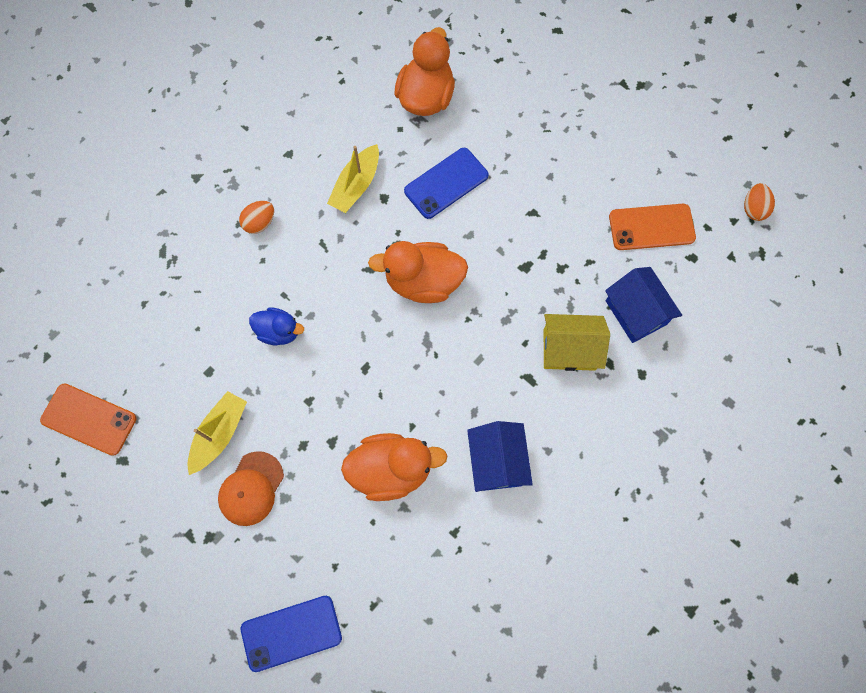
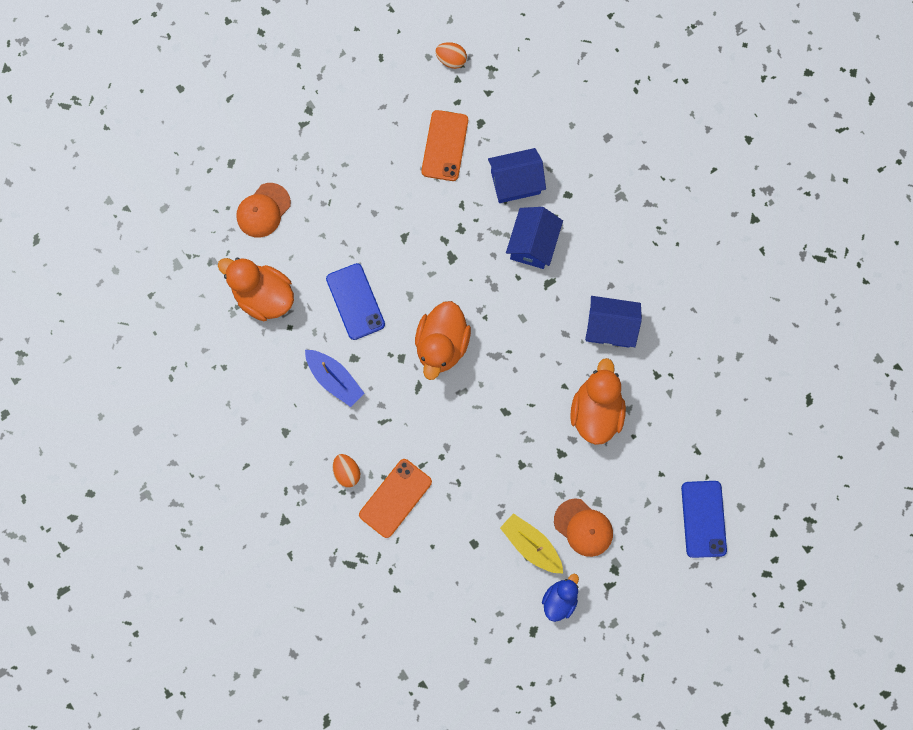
camera: 75 degrees left, 5 degrees up
(89, 419) = (490, 654): orange phone -> orange phone (395, 498)
(279, 331) = (454, 476): blue duck -> blue duck (559, 599)
(356, 185) = (335, 379): yellow boat -> blue boat
(517, 72) = (263, 210): none -> orange cap
(569, 349) = (532, 244): yellow house -> blue house

